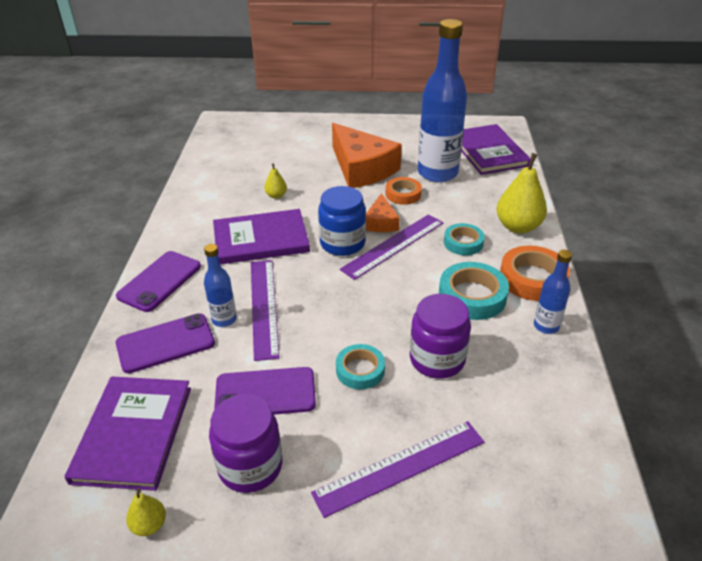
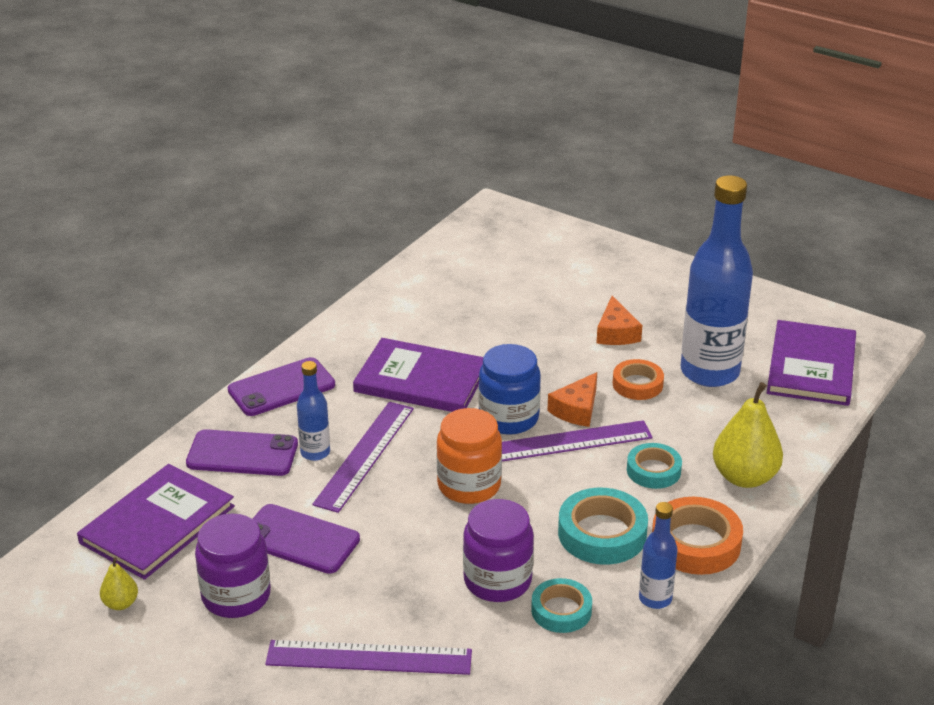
camera: 30 degrees right, 5 degrees down
(276, 195) = (481, 332): yellow pear -> none
(356, 299) = (469, 485): none -> orange jar
(360, 370) = (408, 557): turquoise tape -> turquoise tape (561, 610)
(361, 168) = (616, 333): orange cheese -> orange cheese, size x0.50

